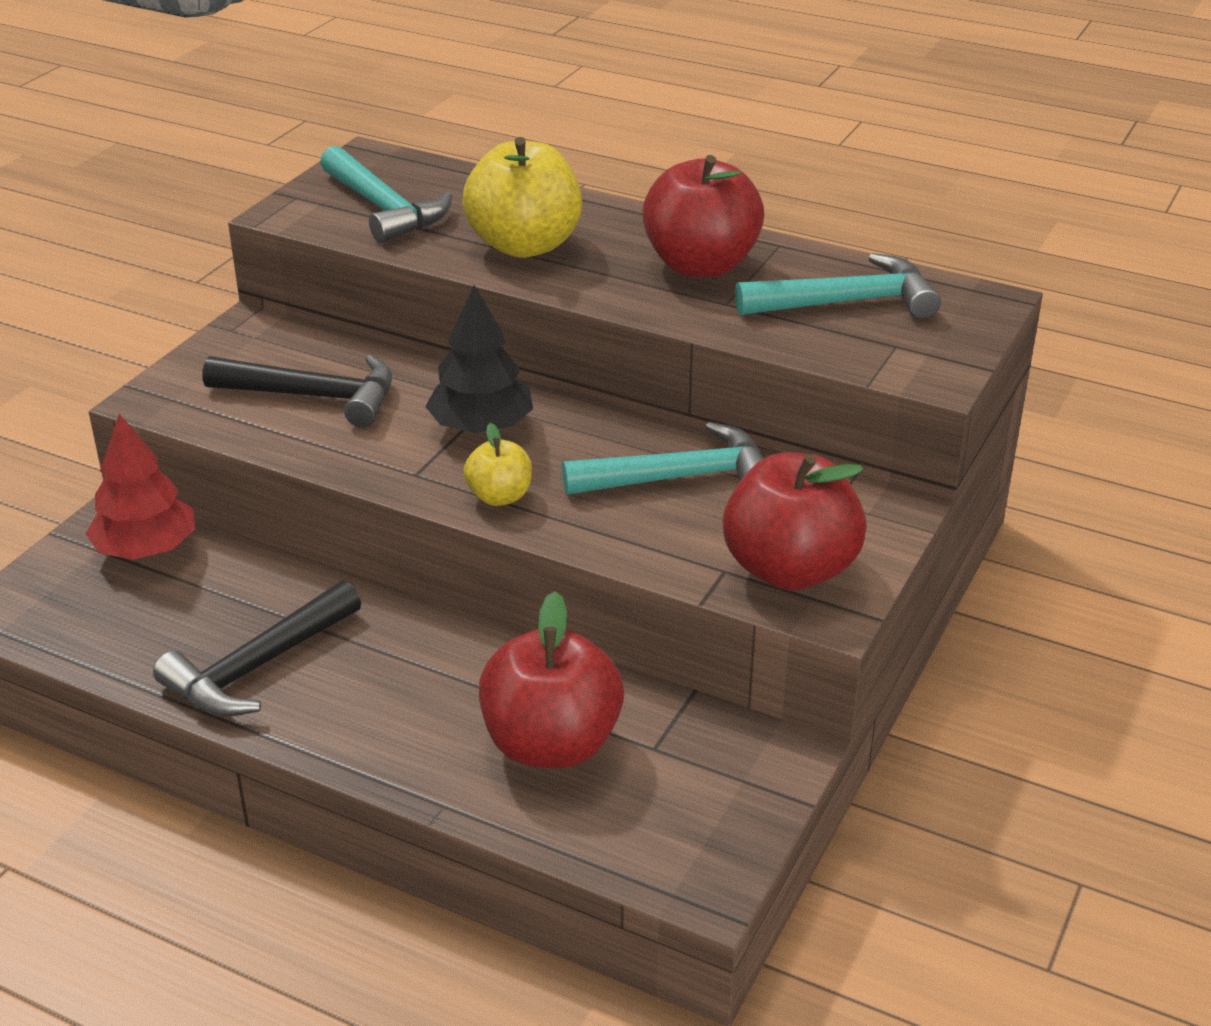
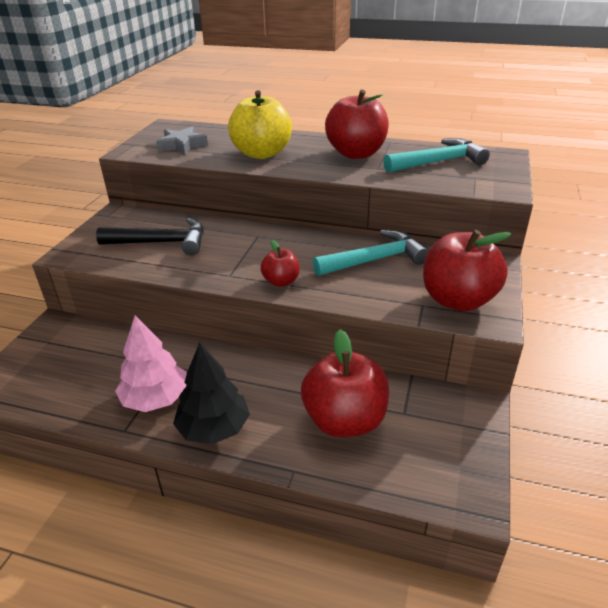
camera: 10 degrees left, 0 degrees up
(146, 549) = (76, 338): red tree -> none
(257, 667) = (155, 399): black hammer -> pink tree
(384, 209) = (182, 145): turquoise hammer -> grey star
(481, 427) = (258, 247): black tree -> black tree (214, 428)
(499, 497) = (281, 281): yellow apple -> red apple

